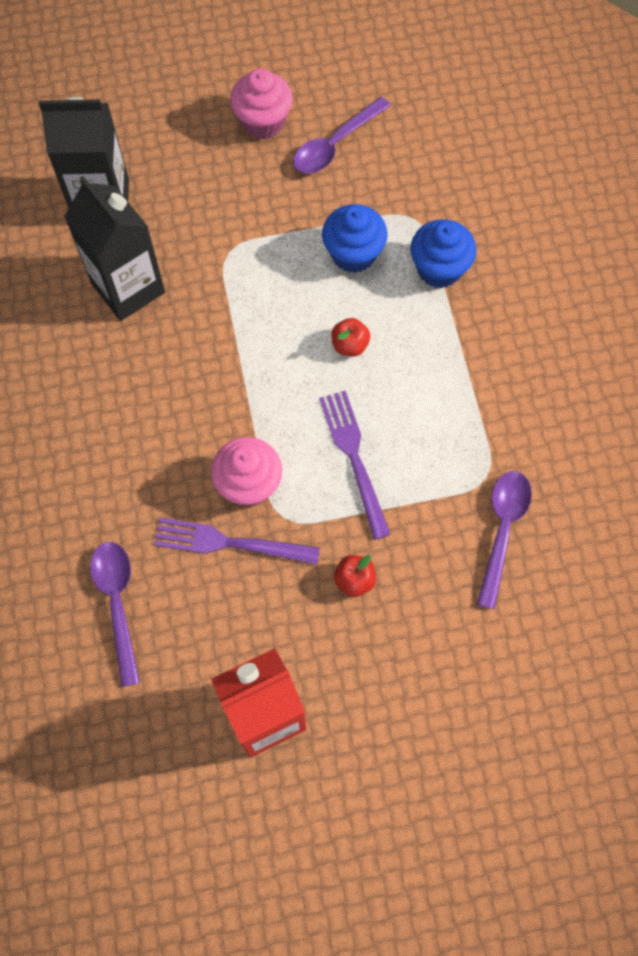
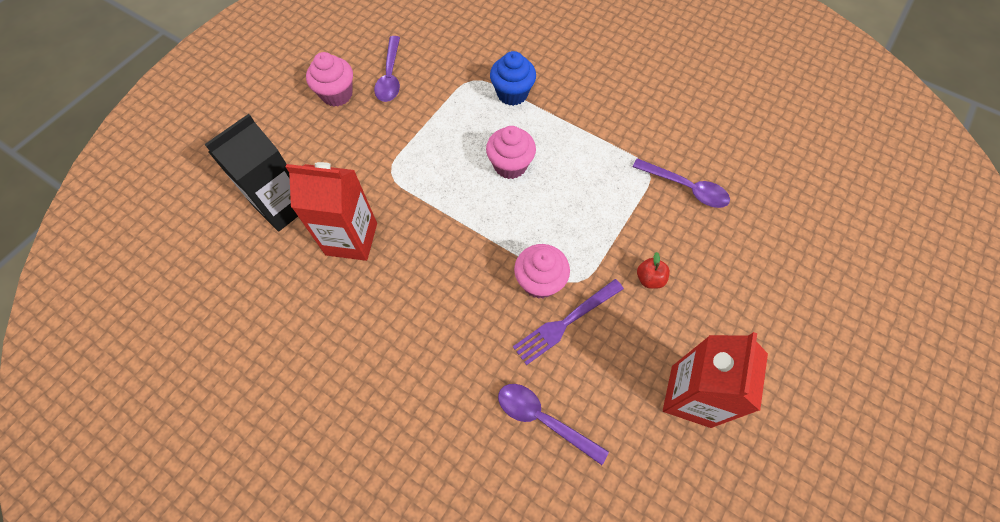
camera: 45 degrees left, 5 degrees down
(128, 288) = (351, 239): black carton -> red carton
(350, 345) = (510, 165): red apple -> pink cupcake
(353, 254) = (460, 120): blue cupcake -> none
(354, 457) = (577, 218): purple fork -> none
(502, 530) = (686, 188): purple spoon -> purple spoon turned 150 degrees clockwise

